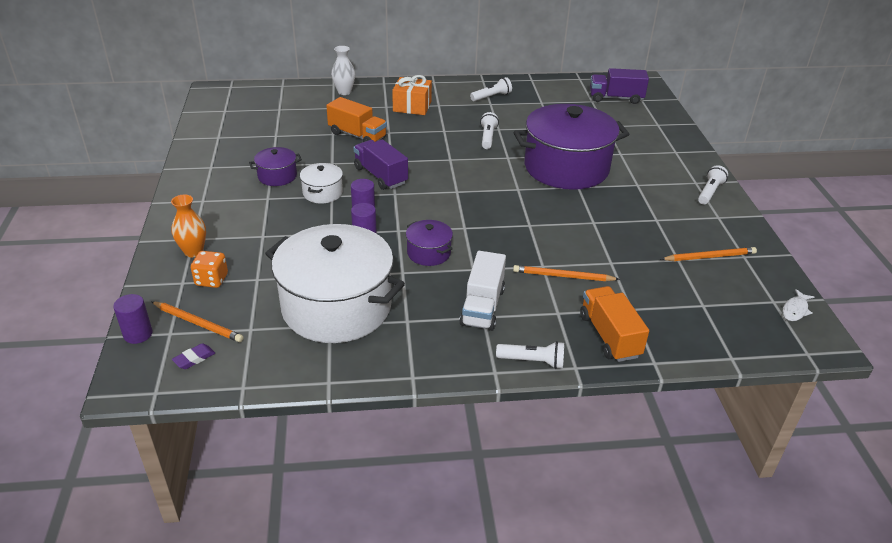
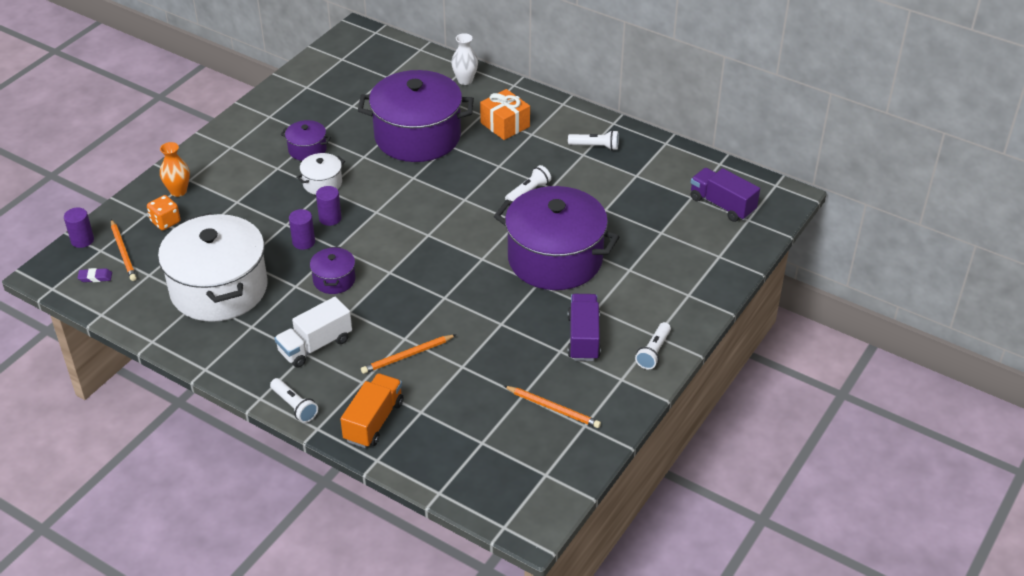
camera: 40 degrees right, 5 degrees up
(357, 135) = (417, 136): orange truck -> purple pot
(380, 176) = (386, 188): purple truck -> purple truck (583, 338)
(563, 276) = (407, 356): orange pencil -> orange pencil turned 75 degrees counterclockwise
(710, 192) = (653, 352): white flashlight -> white flashlight turned 135 degrees clockwise
(795, 310) = (552, 491): white fish -> none

